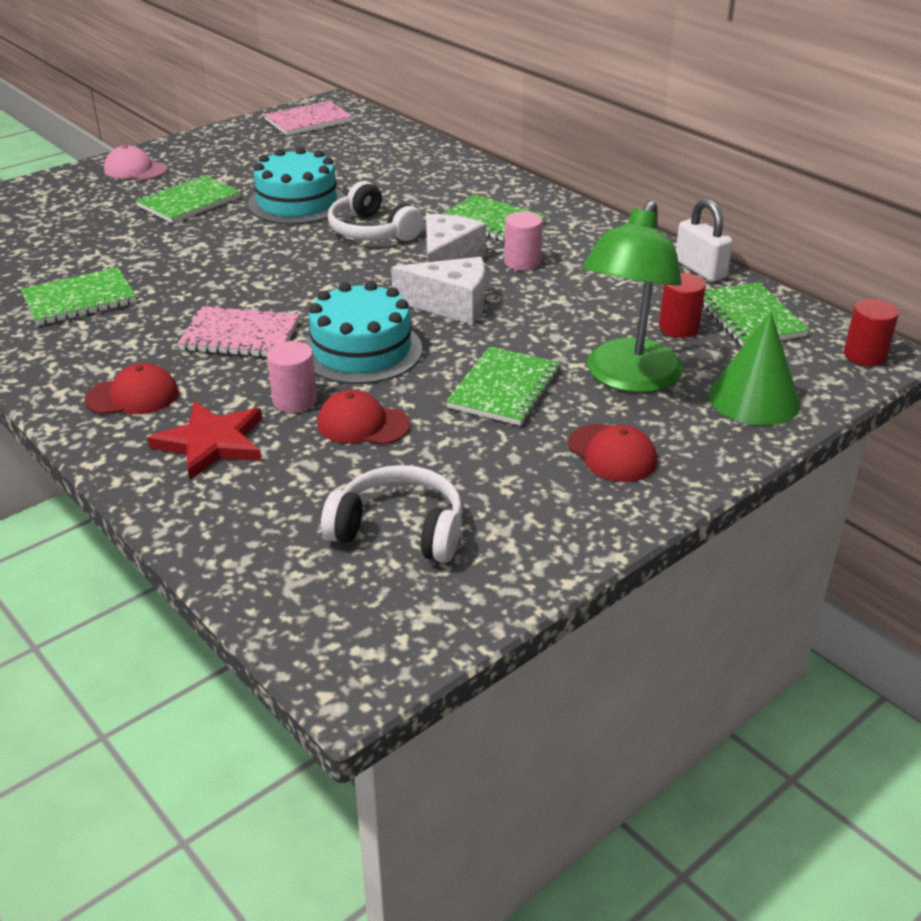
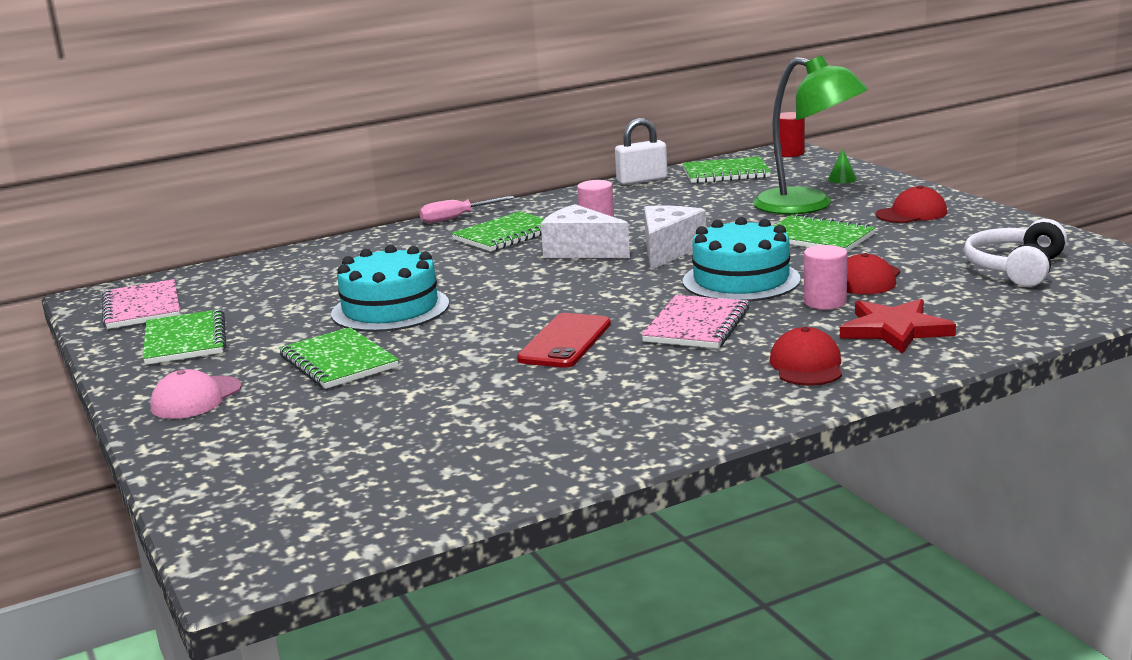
camera: 75 degrees left, 15 degrees down
(79, 300) = (577, 405): green notebook -> green notebook (185, 340)
(212, 280) = (565, 341): none -> red phone
(372, 231) = (490, 277): white headphones -> none
(540, 194) = (456, 218): none -> pink screwdriver
(678, 328) = (735, 190): red cylinder -> none
(754, 399) = (842, 179): green cone -> green cone, size x0.43

